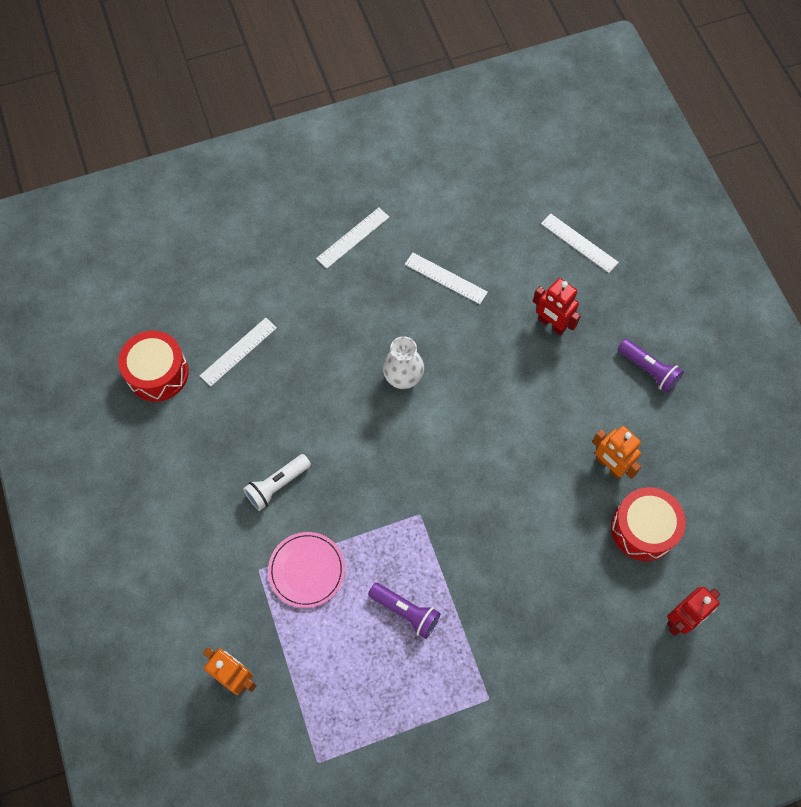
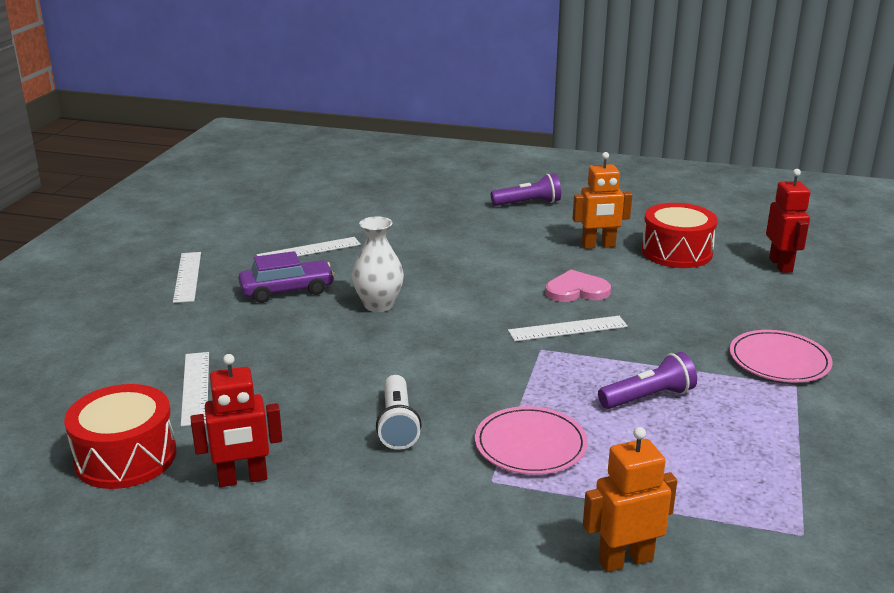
camera: 55 degrees left, 40 degrees down
(380, 310) = (287, 290): none -> purple car
(516, 675) = (779, 360): none -> pink plate
(521, 491) = (576, 290): none -> pink heart
(551, 324) = (429, 223): red robot -> red robot (243, 479)
(579, 243) = (372, 190): white ruler -> white ruler (567, 329)

